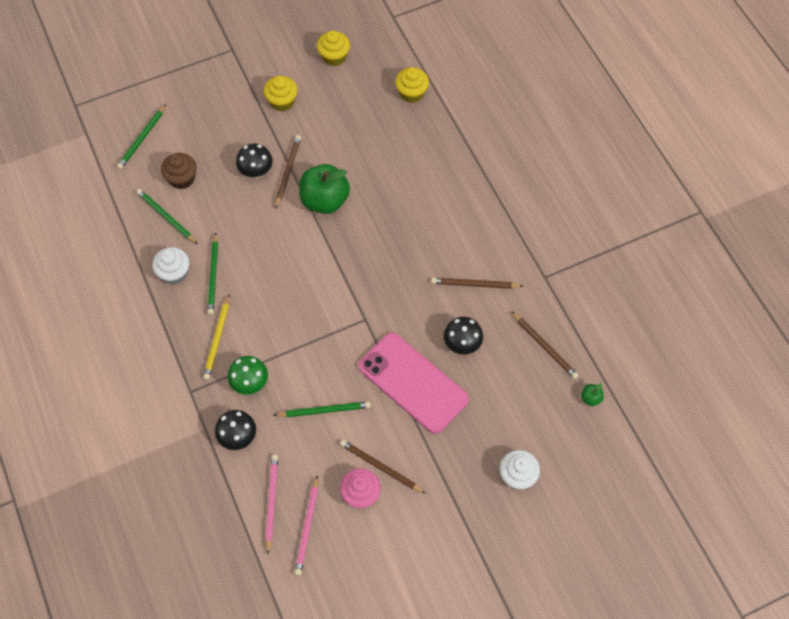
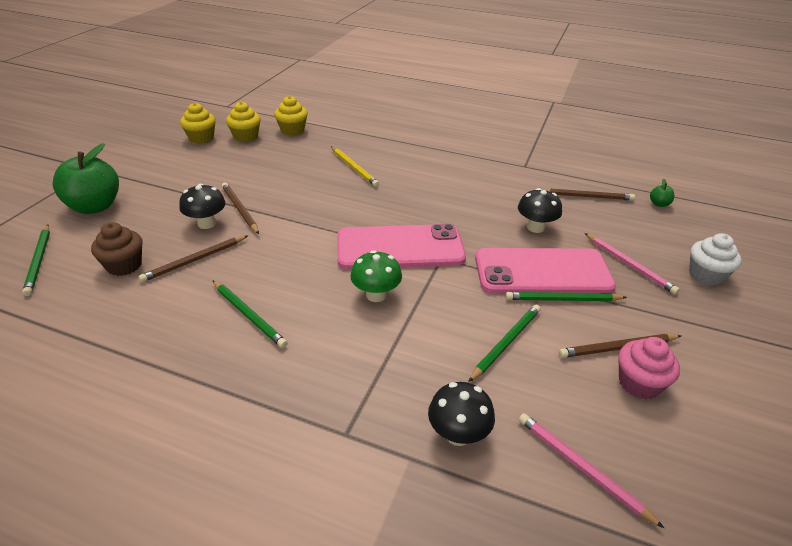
camera: 45 degrees left, 25 degrees down
(166, 217) = (135, 302): green pencil -> green pencil (562, 299)
(174, 273) = (196, 340): white cupcake -> none
(217, 339) = (318, 362): yellow pencil -> yellow pencil (354, 168)
(250, 383) = (404, 375): green mushroom -> green mushroom (376, 295)
(282, 101) = (181, 176): yellow cupcake -> yellow cupcake (246, 136)
(307, 527) = (648, 458): pink pencil -> pink pencil (629, 265)
(325, 200) = (299, 209): green apple -> green apple (95, 206)
(349, 289) = (400, 248): none -> pink phone
(474, 284) = (488, 193): brown pencil -> brown pencil (194, 260)

